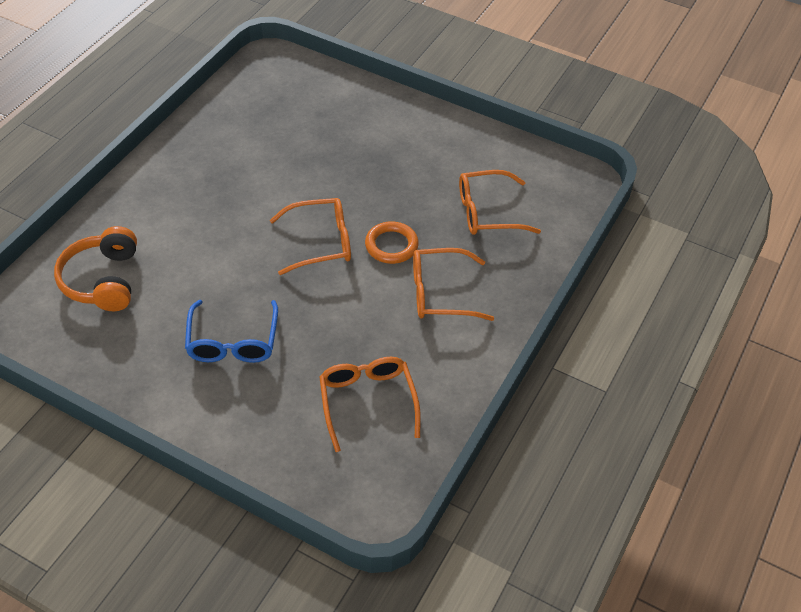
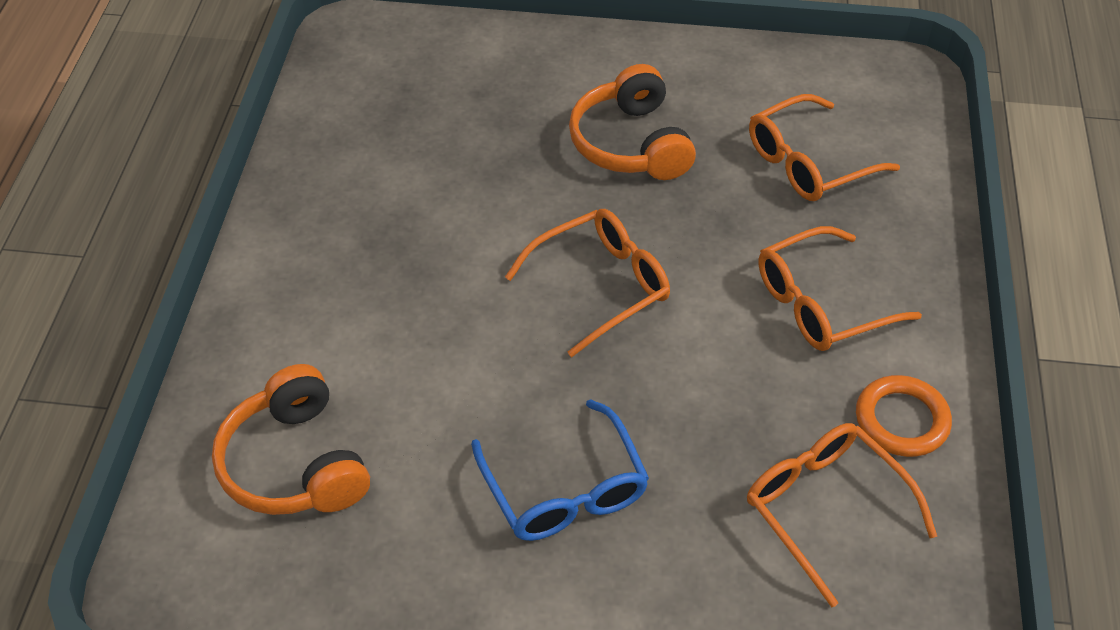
camera: 20 degrees left, 0 degrees up
(389, 169) = (630, 144): none -> orange headphones
(391, 245) = (706, 256): orange ring -> orange ring (901, 420)

